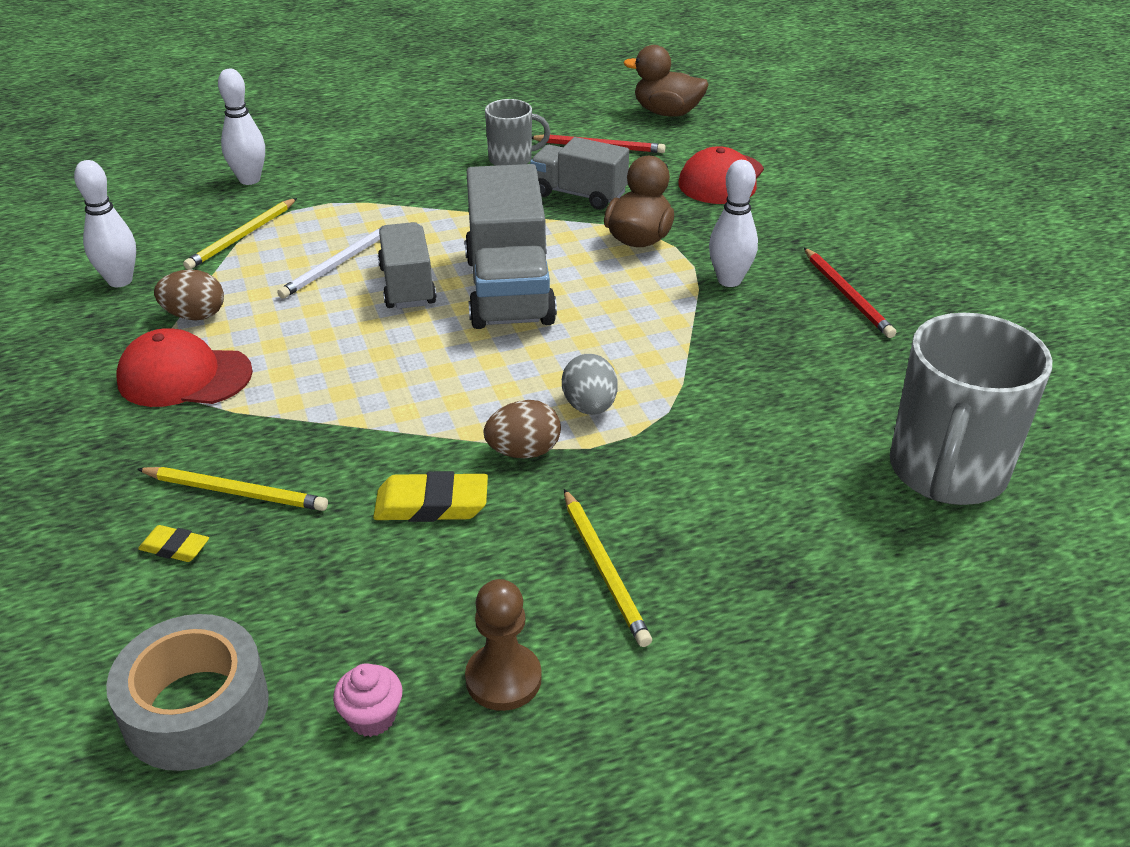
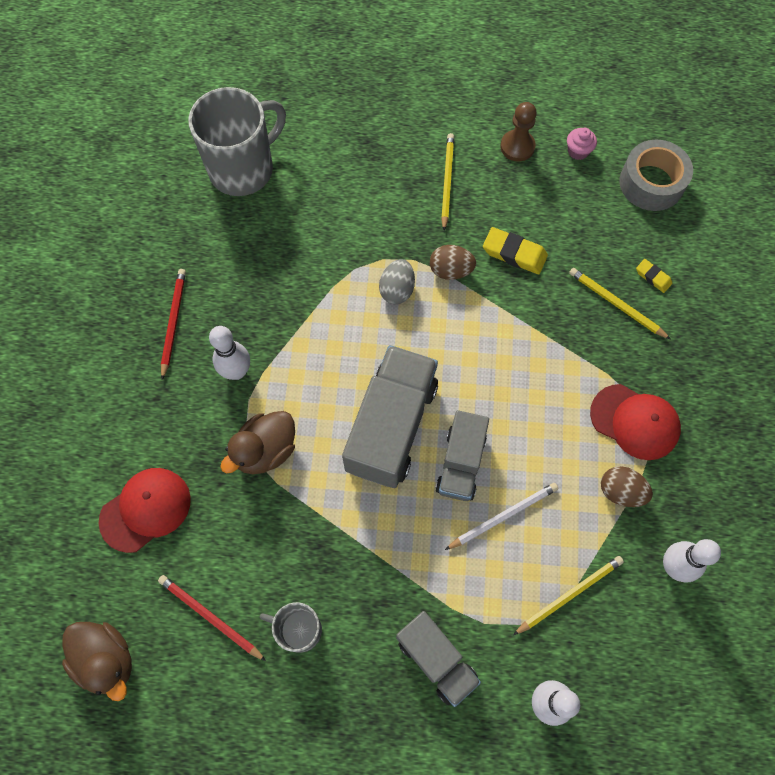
camera: 155 degrees left, 30 degrees up
(579, 194) = (274, 538): grey truck -> grey truck (436, 659)

